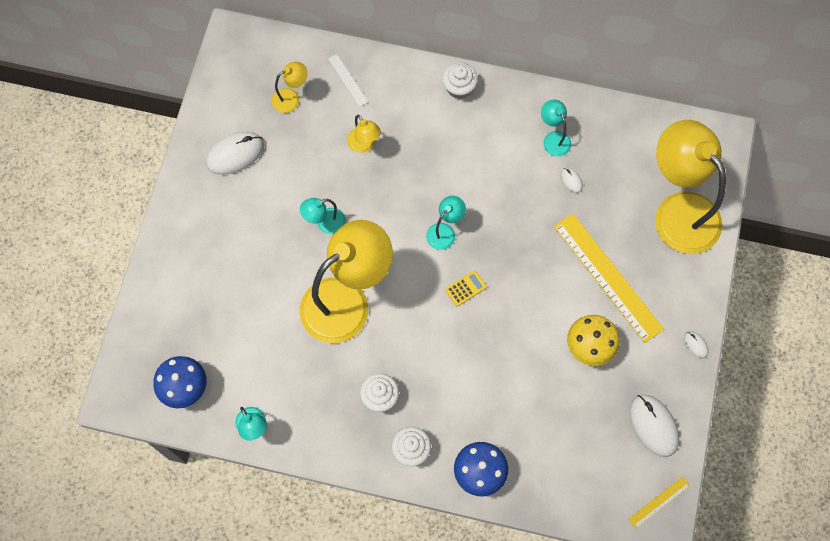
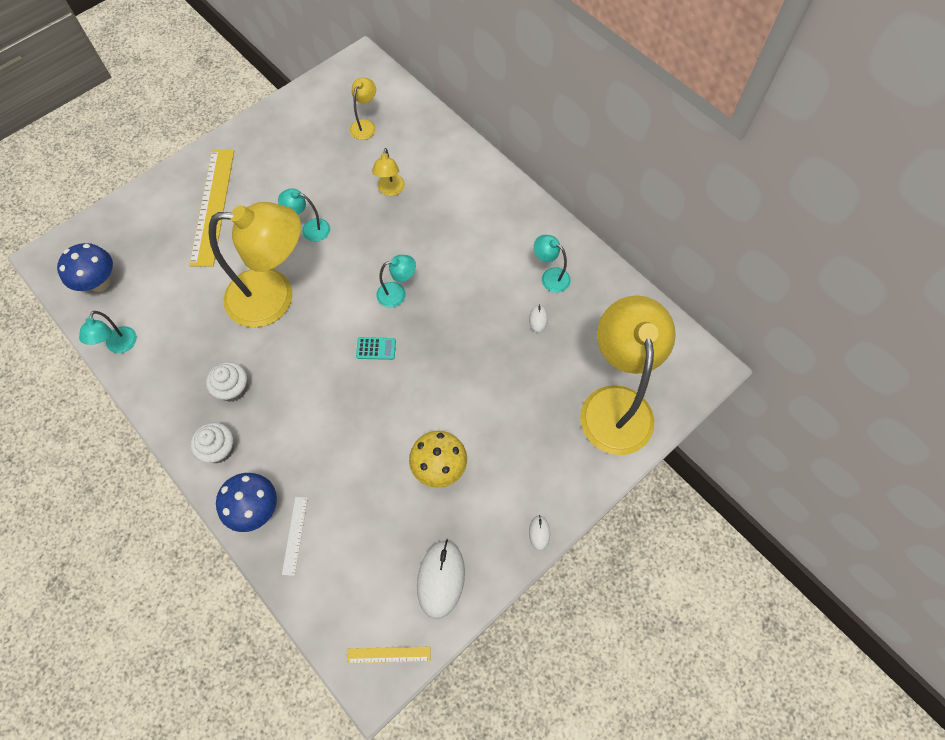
camera: 35 degrees right, 5 degrees down
(235, 154) = (289, 140): white mouse -> none
(291, 98) = (365, 125): yellow lamp -> yellow lamp turned 75 degrees counterclockwise
(348, 80) = (419, 137): white ruler -> white ruler (295, 535)
(459, 88) = (502, 192): white cupcake -> none
(465, 288) = (376, 348): yellow calculator -> turquoise calculator
(553, 138) = (550, 276): turquoise lamp -> turquoise lamp turned 60 degrees counterclockwise
(607, 277) = (505, 419): yellow ruler -> yellow ruler (212, 206)

